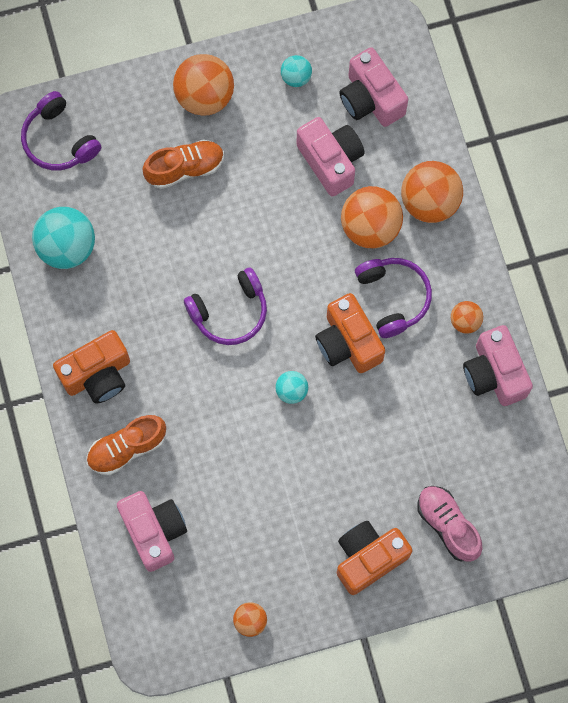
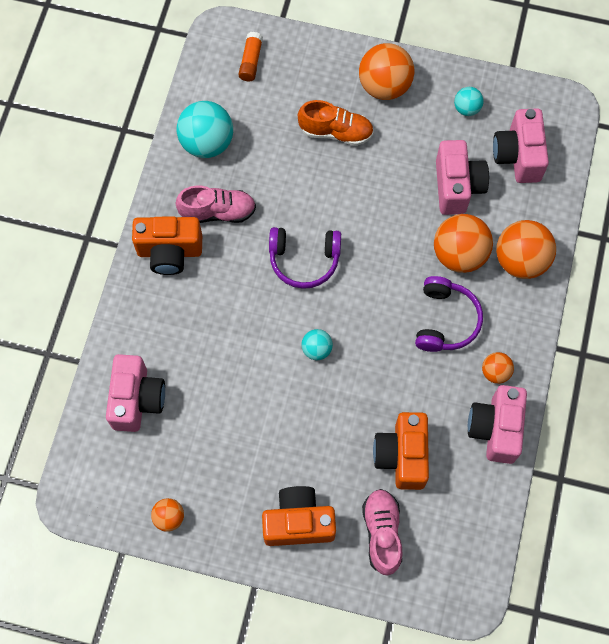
camera: 30 degrees right, 5 degrees down
(59, 140) = (251, 61): purple headphones -> orange glue stick
(120, 310) = (218, 212): none -> pink shoe
(127, 448) = (156, 321): orange shoe -> none
(348, 342) = (386, 336): orange camera -> orange camera (402, 456)

